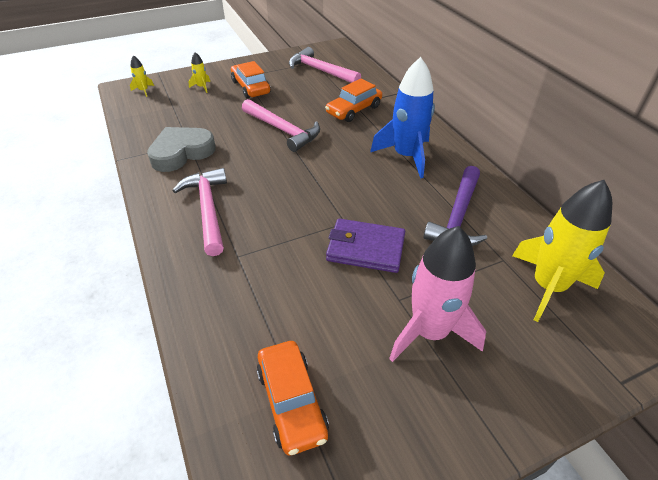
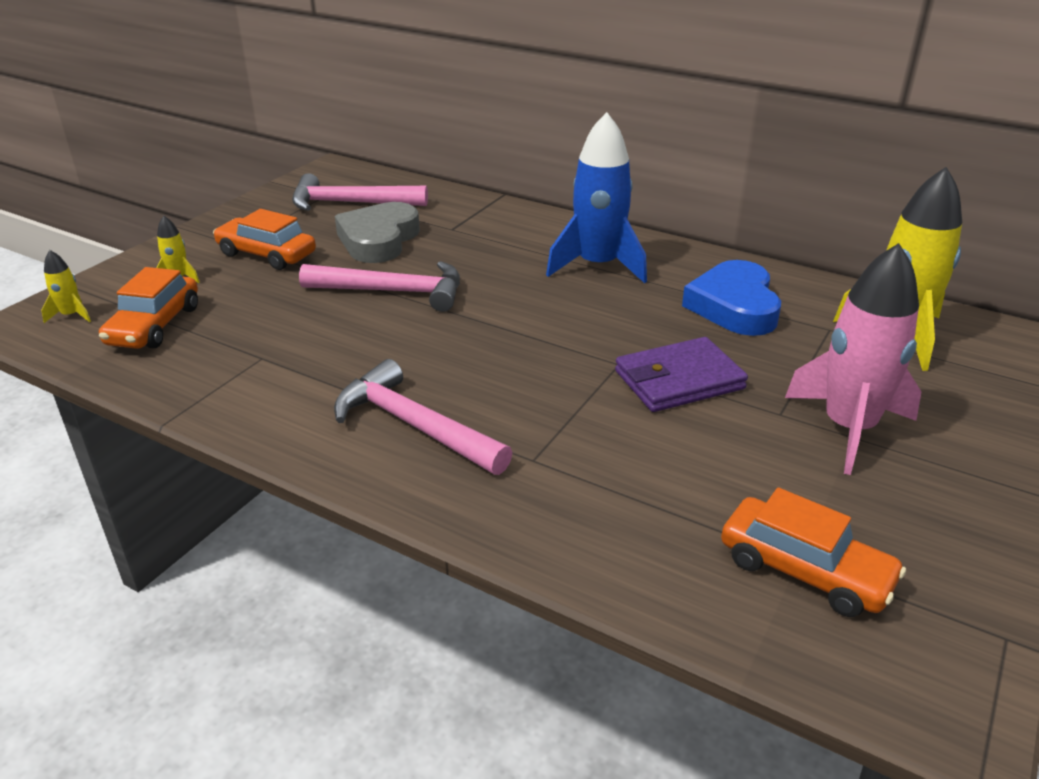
camera: 35 degrees left, 10 degrees down
(181, 153) = (268, 374): grey heart -> grey heart (378, 240)
(353, 110) = (462, 236): orange car -> orange car (154, 326)
(458, 216) = (734, 306): purple hammer -> blue heart

